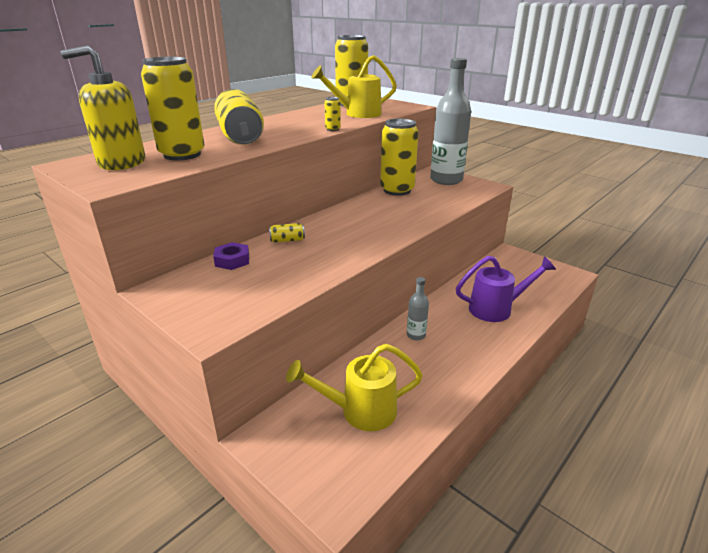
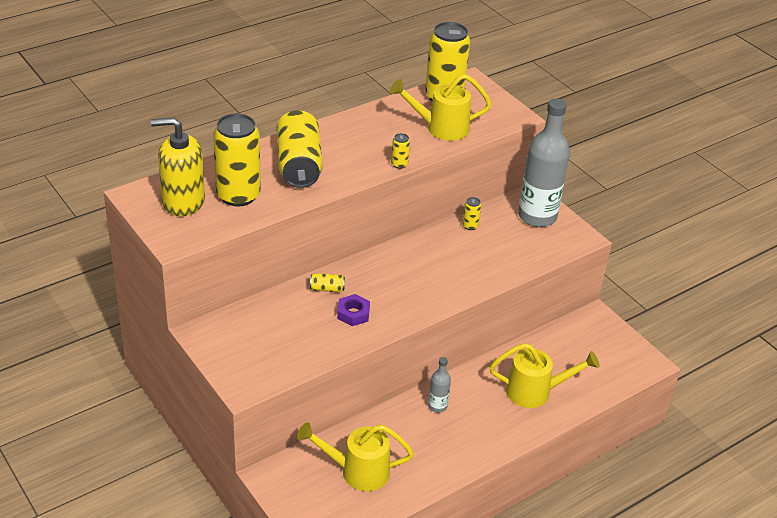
camera: 10 degrees right, 10 degrees up
(232, 260) = (270, 307): purple nut -> purple nut (353, 313)
(397, 190) = (470, 226): yellow can -> yellow can, size x0.40
(496, 309) = (535, 392): purple watering can -> yellow watering can

